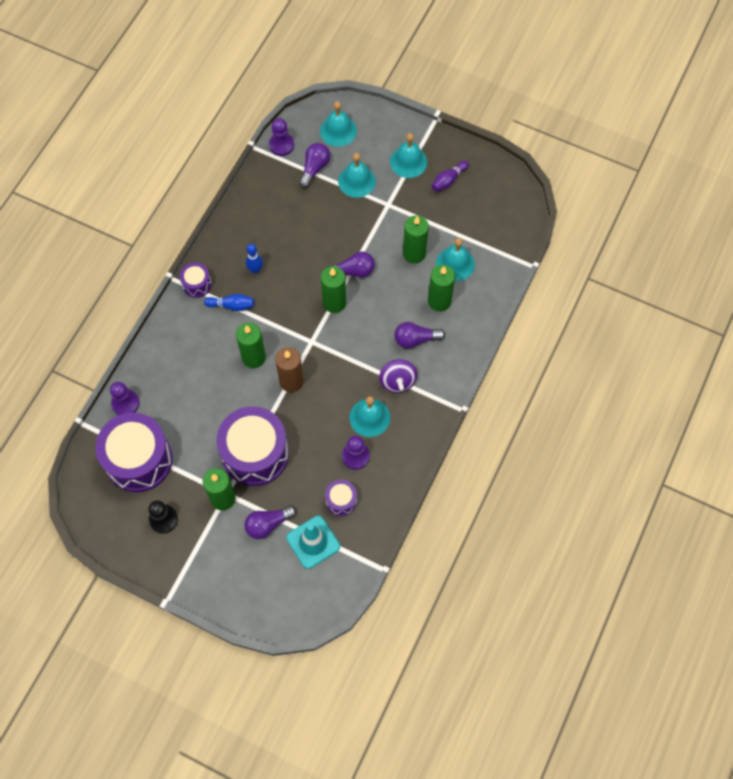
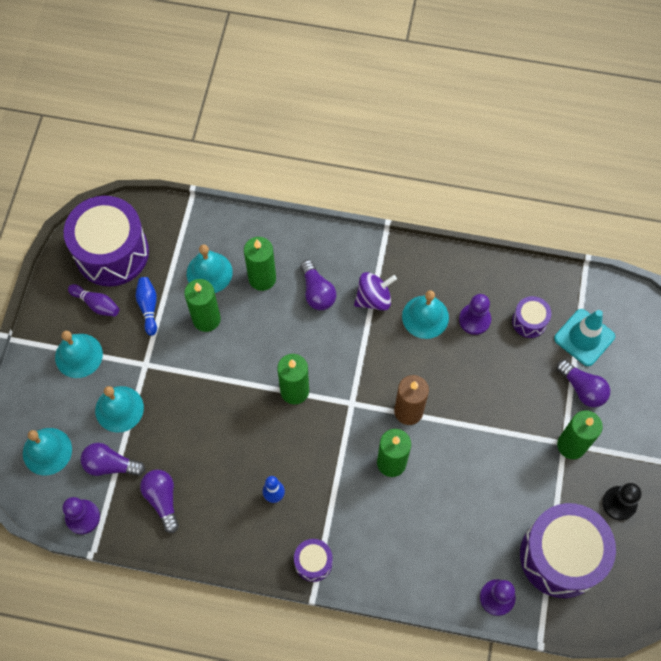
camera: 105 degrees left, 0 degrees up
(231, 305) = (331, 510): blue bowling pin -> blue bowling pin (148, 307)
(255, 454) = (508, 426): purple drum -> purple drum (112, 252)
(353, 271) = (247, 380): purple light bulb -> purple light bulb (162, 500)

